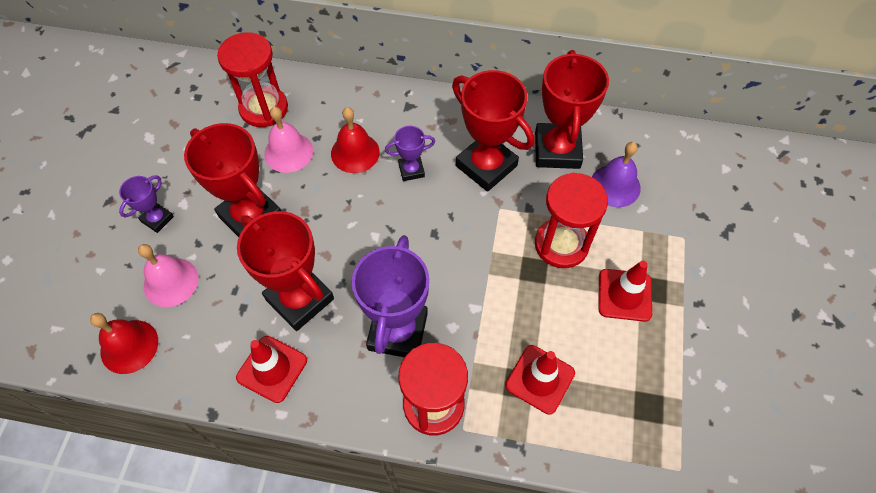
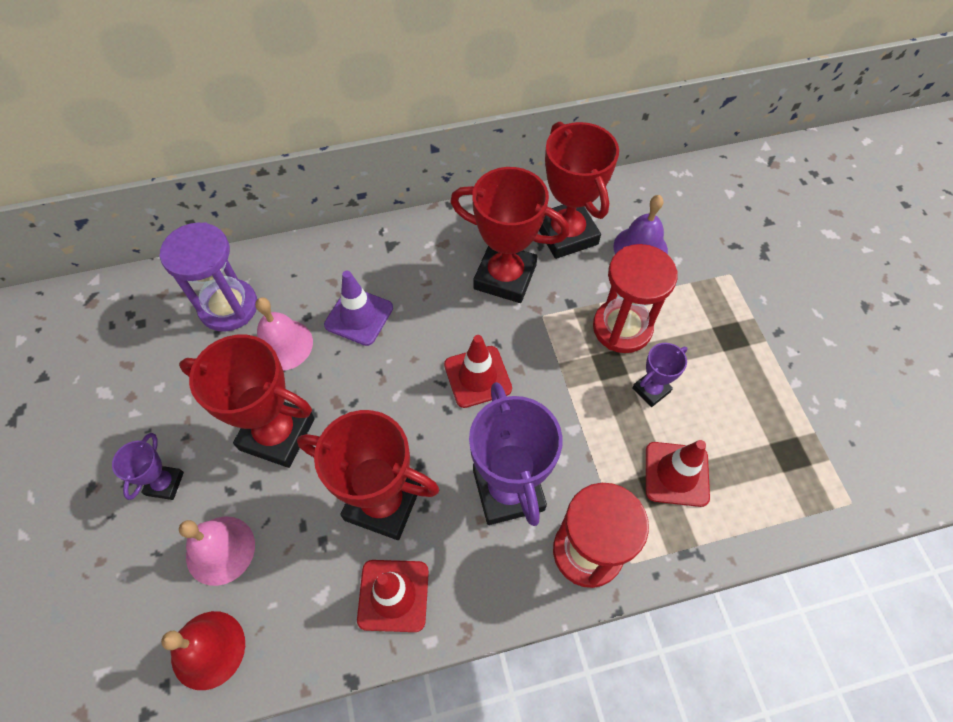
camera: 25 degrees left, 0 degrees up
(264, 108) = (228, 307): red hourglass -> purple hourglass
(355, 152) = (359, 316): red bell -> purple traffic cone
(411, 170) = (430, 311): purple trophy -> purple trophy (651, 390)
(624, 295) = (708, 353): red traffic cone -> red traffic cone (477, 376)

